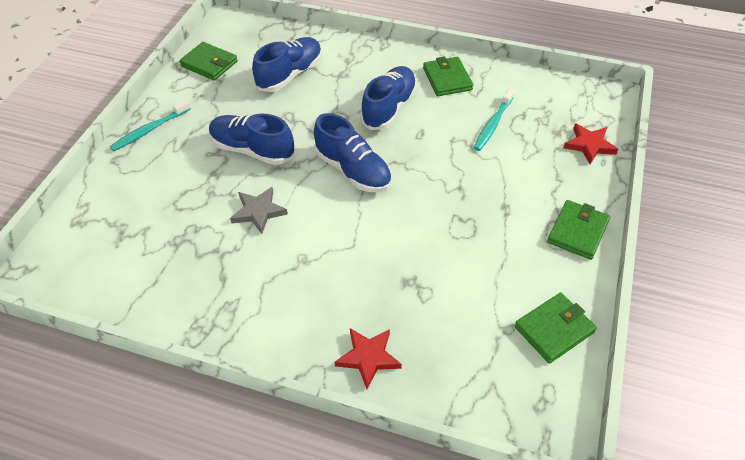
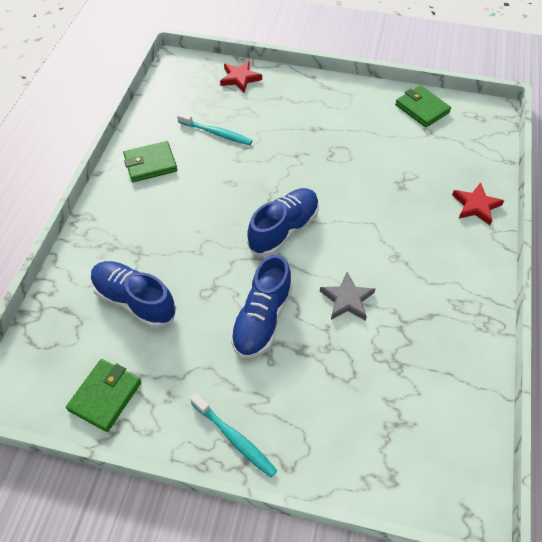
camera: 95 degrees left, 5 degrees up
(389, 108) = (194, 207): blue shoe -> none
(577, 232) = (333, 91): green wallet -> none

